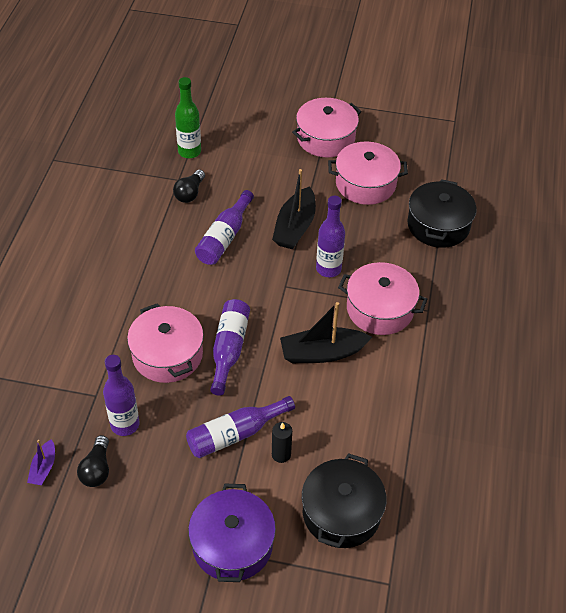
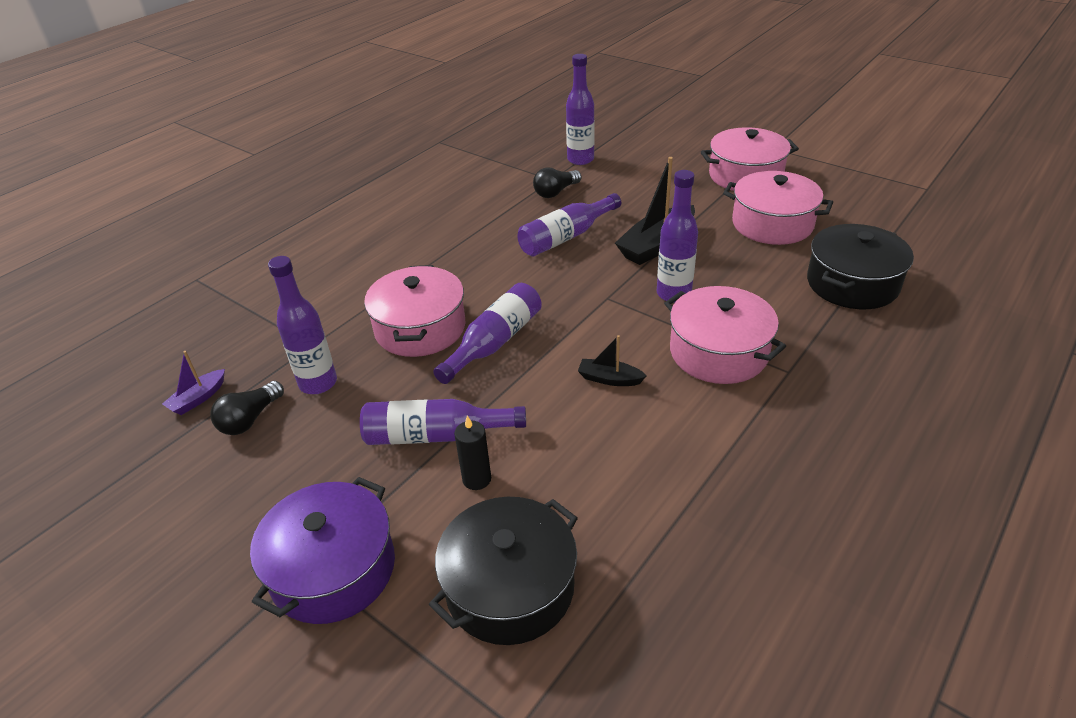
camera: 30 degrees right, 10 degrees down
(189, 152) = (580, 159): green bottle -> purple bottle
(322, 353) = (609, 379): black boat -> black boat, size x0.52

